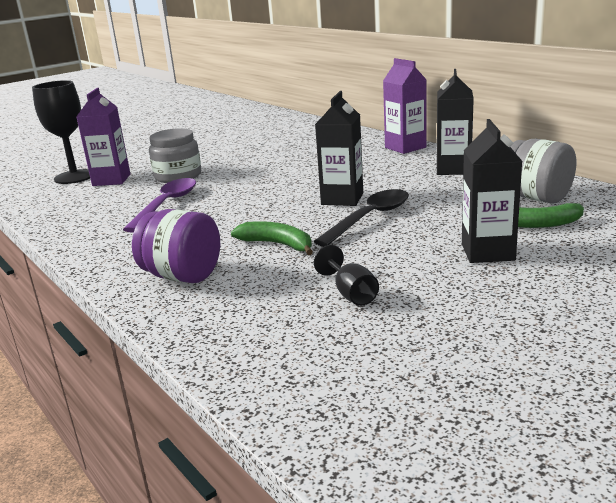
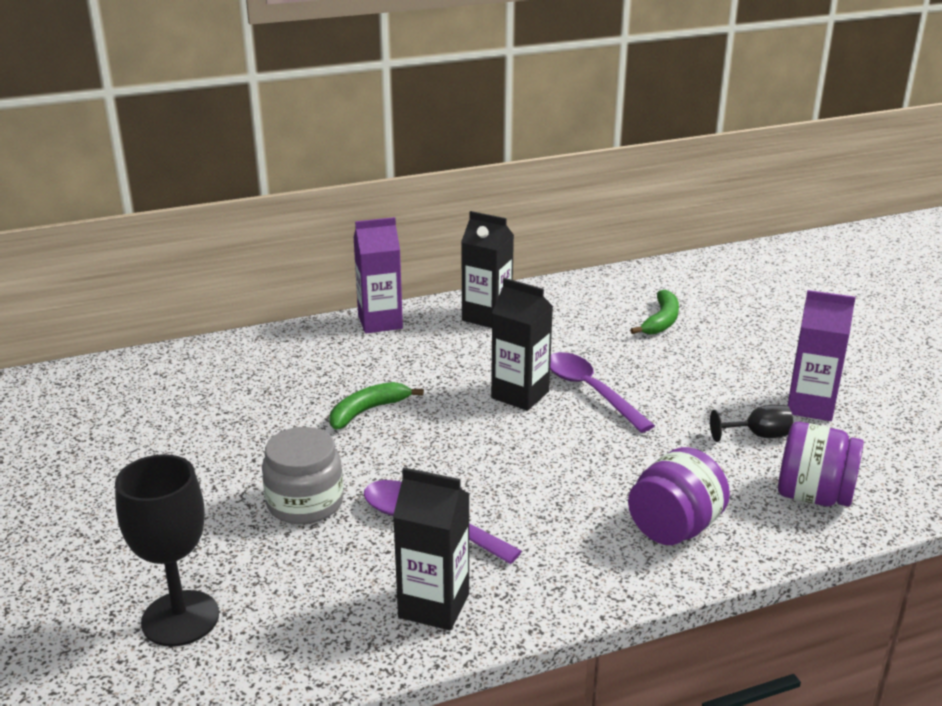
camera: 75 degrees left, 5 degrees up
(111, 180) = (250, 573): purple carton -> purple carton (810, 406)
(256, 332) = (813, 496): none -> purple jar
(277, 244) = (624, 456): green banana -> green banana (367, 411)
(369, 218) = (590, 391): black spoon -> purple spoon
(487, 252) = (706, 356): black carton -> black carton (434, 605)
(536, 198) = (602, 303): grey jar -> none

